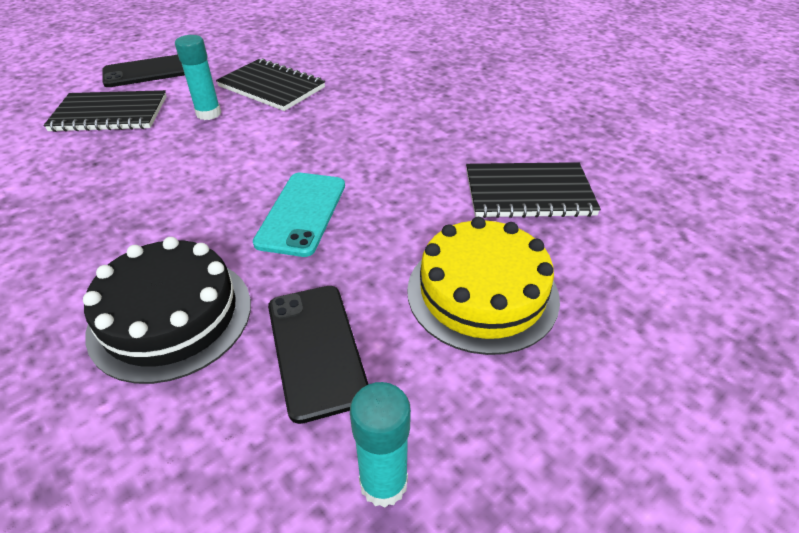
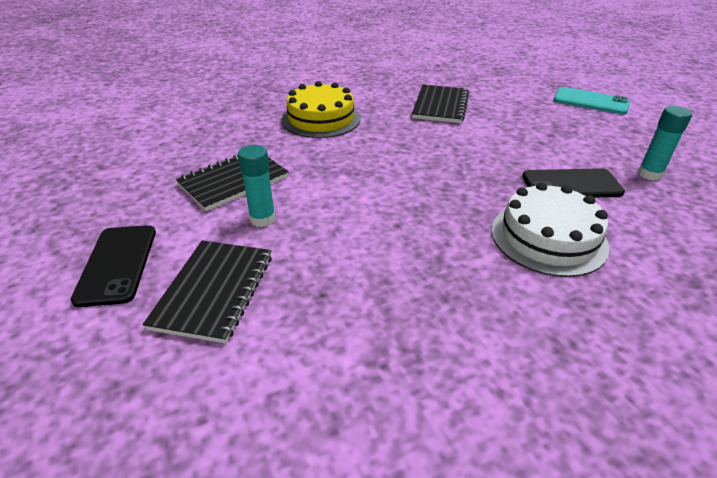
camera: 75 degrees left, 5 degrees down
(171, 316) = (548, 237): black cake -> white cake
(302, 213) = (442, 180): turquoise phone -> turquoise phone (590, 101)
(482, 293) = (525, 132): yellow cake -> yellow cake (321, 119)

